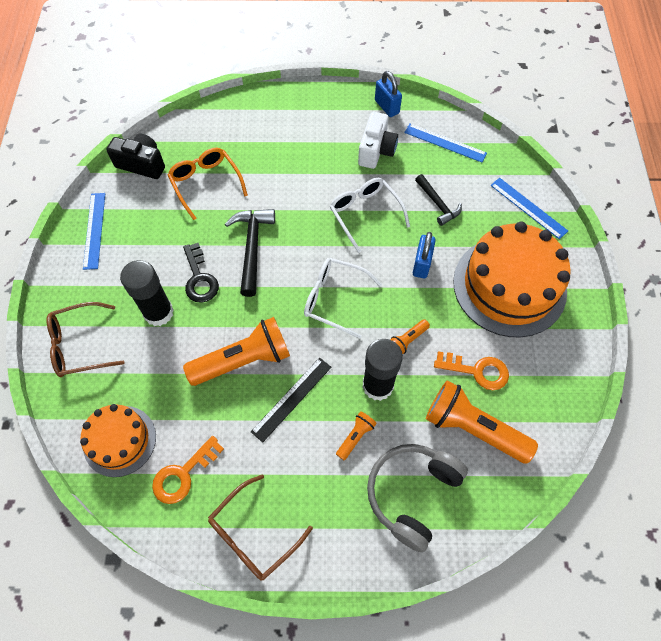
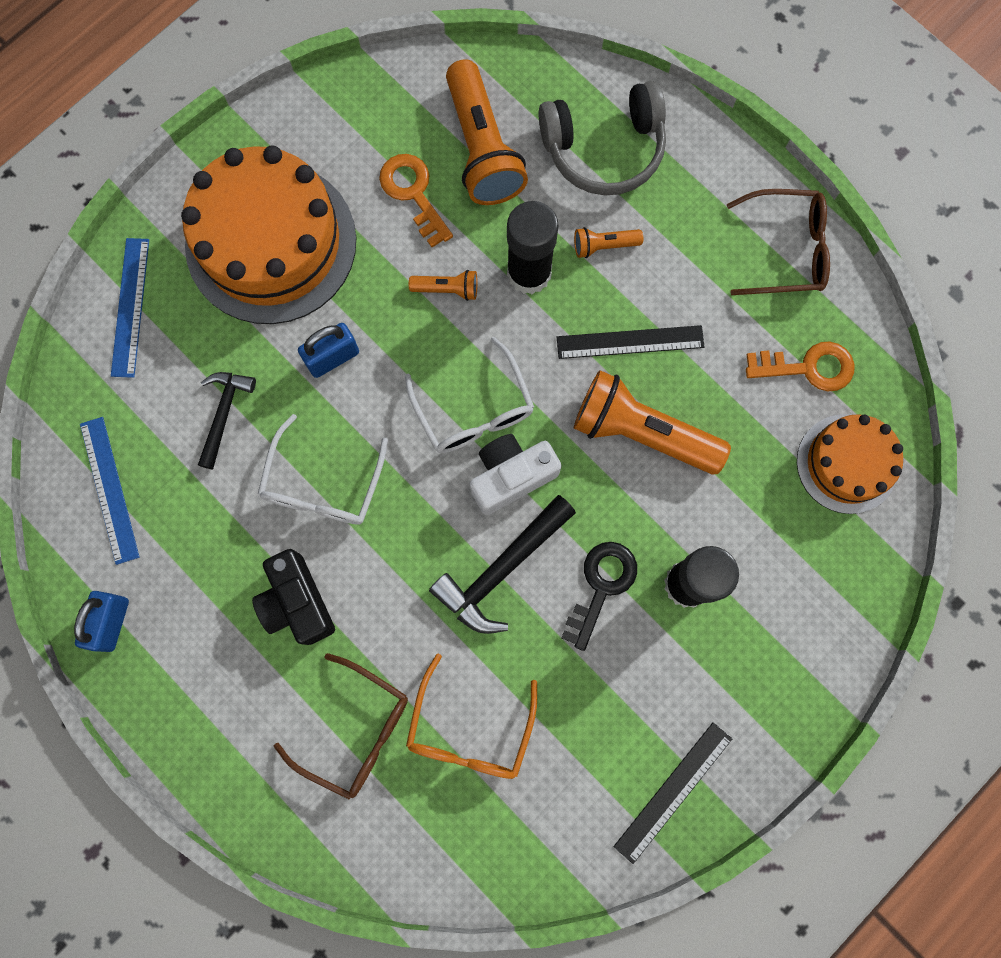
camera: 135 degrees left, 15 degrees up
(80, 345) = (810, 626): brown glasses -> brown glasses (355, 730)
(94, 230) = (673, 792): blue ruler -> black ruler
(142, 164) = (525, 852): black camera -> black camera (297, 602)
(376, 150) = (205, 564): white camera -> white camera (511, 476)

